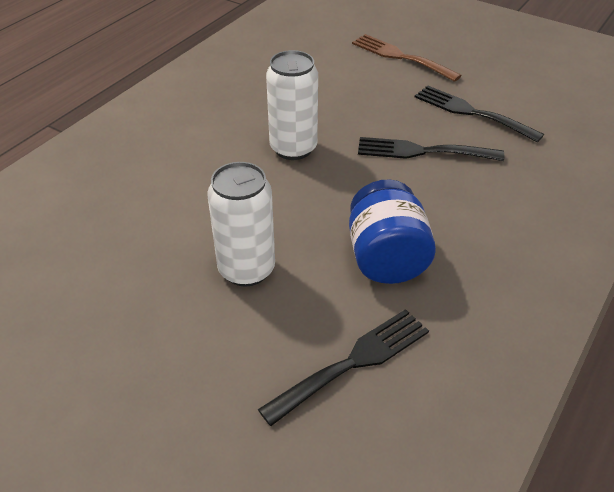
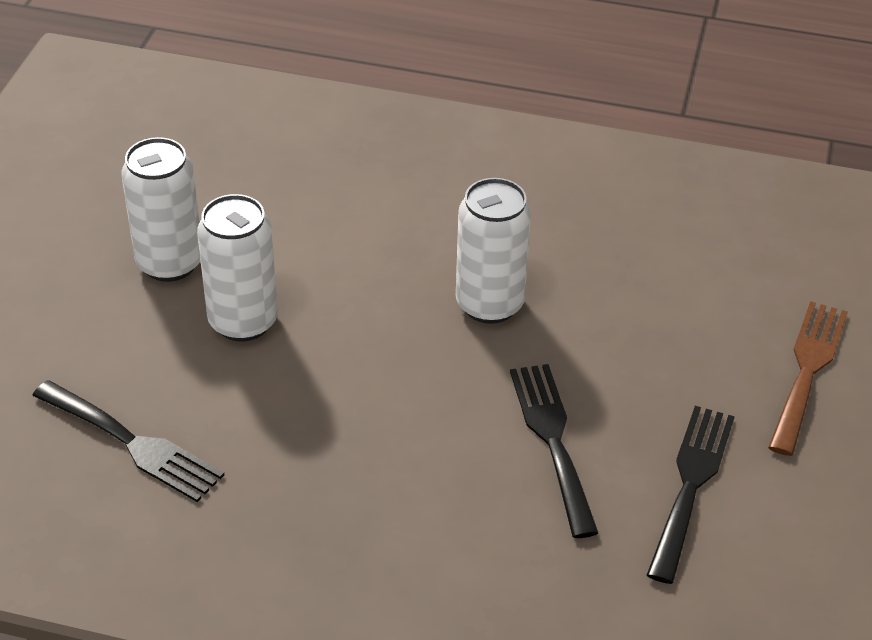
camera: 70 degrees right, 0 degrees up
(152, 301) = (170, 263): none -> white can
(386, 258) = (308, 441): blue jar -> none

